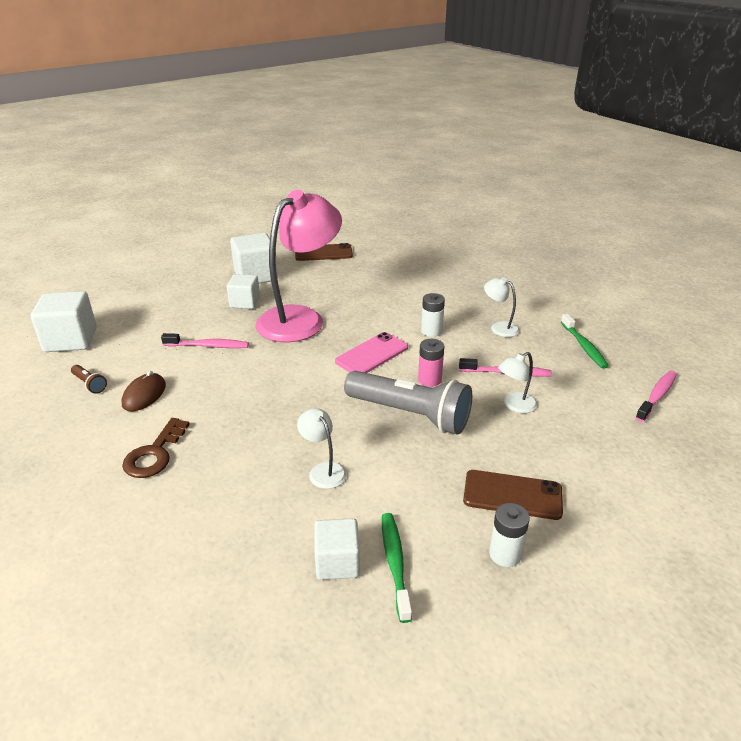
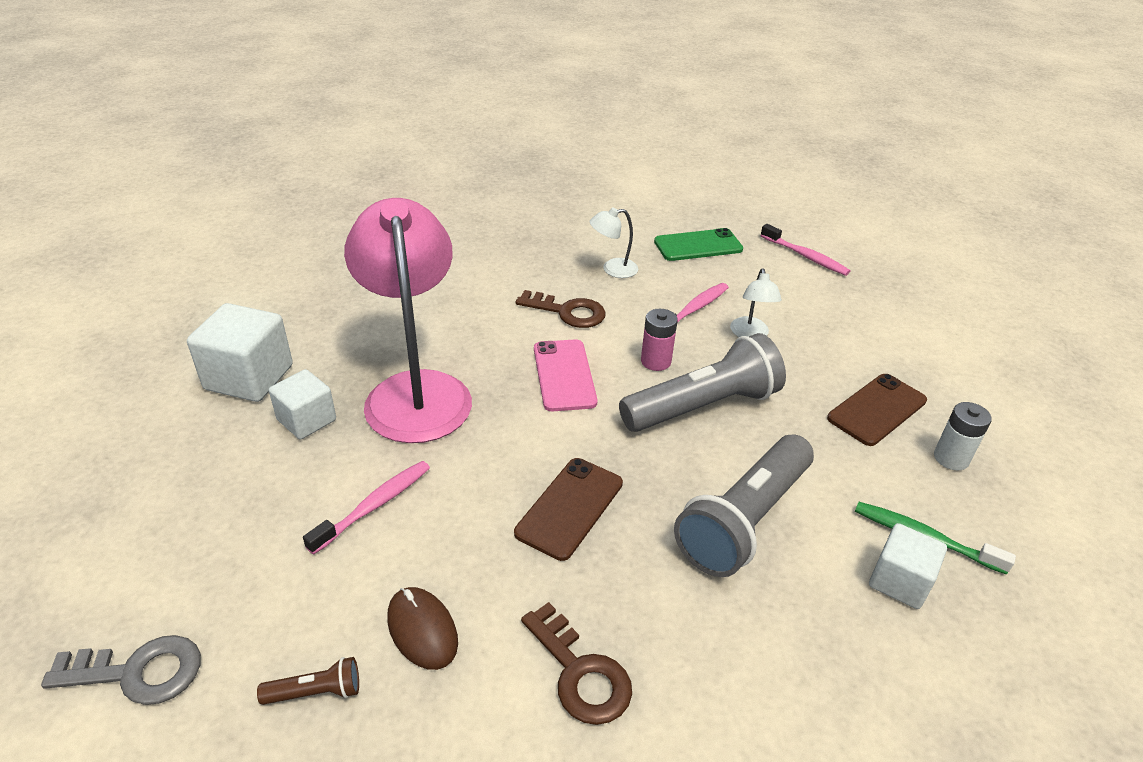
camera: 55 degrees left, 5 degrees up
(71, 340) = (138, 672): white cube -> grey key
(323, 253) = (281, 294): brown phone -> brown phone (569, 508)
(323, 470) = (744, 520): white lamp -> grey flashlight
(431, 331) = (568, 312): white battery -> brown key
(584, 346) = (698, 245): green toothbrush -> green phone
(657, 396) = (805, 256): pink toothbrush -> pink toothbrush turned 150 degrees clockwise

